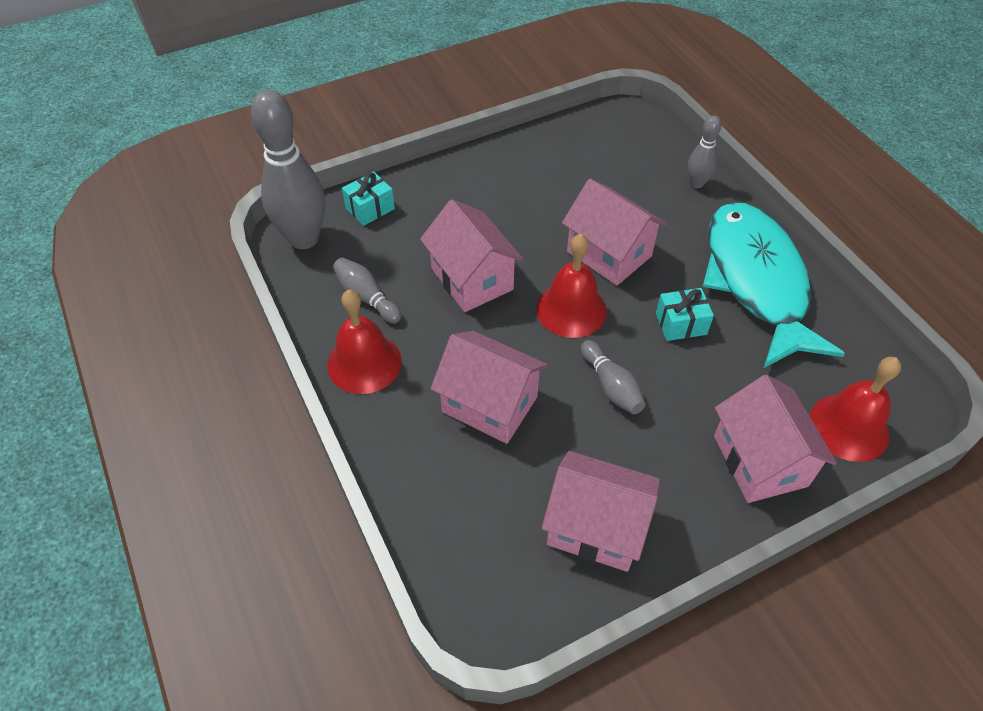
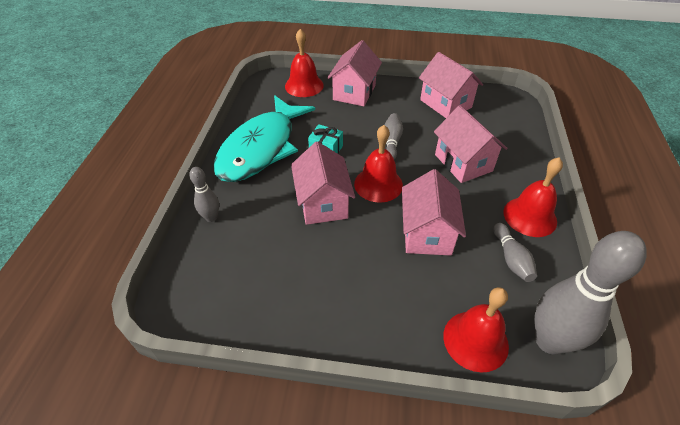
camera: 145 degrees left, 5 degrees down
(370, 208) = (475, 340): turquoise gift -> red bell

